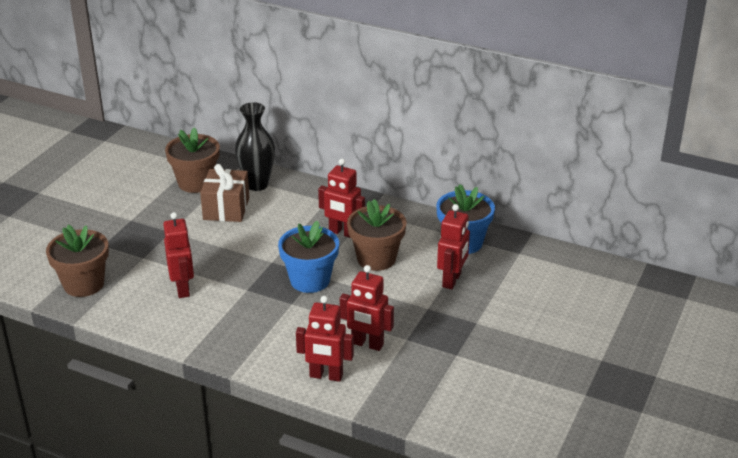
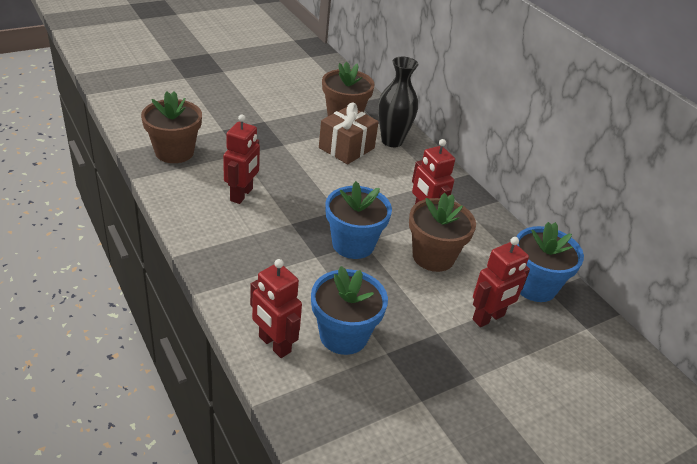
camera: 30 degrees right, 5 degrees up
(367, 344) = (343, 335): red robot -> blue flower pot

